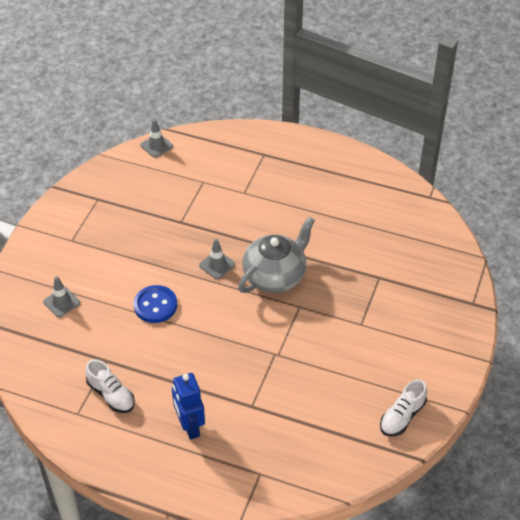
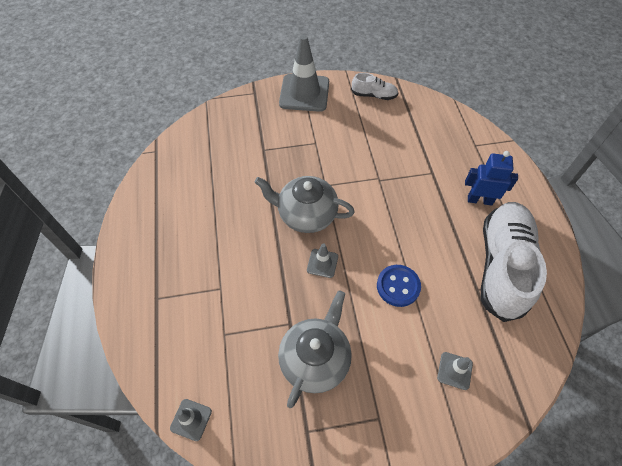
camera: 120 degrees left, 10 degrees up
(111, 395) = (502, 266): white shoe -> white shoe, size x2.19
(141, 224) = (315, 359): none -> grey teapot
(189, 426) = (479, 200): blue robot -> blue robot turned 120 degrees counterclockwise
(446, 349) = (304, 93): none -> grey traffic cone

